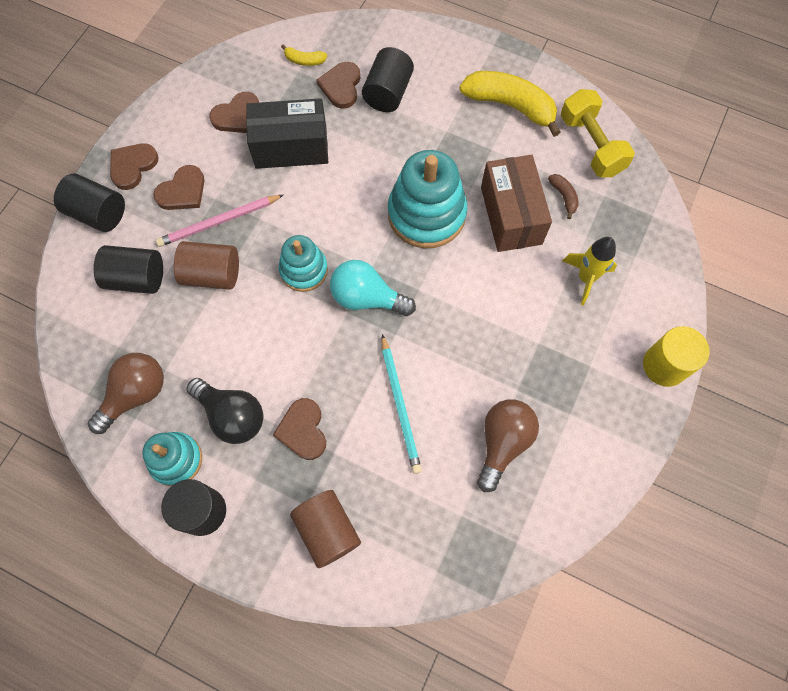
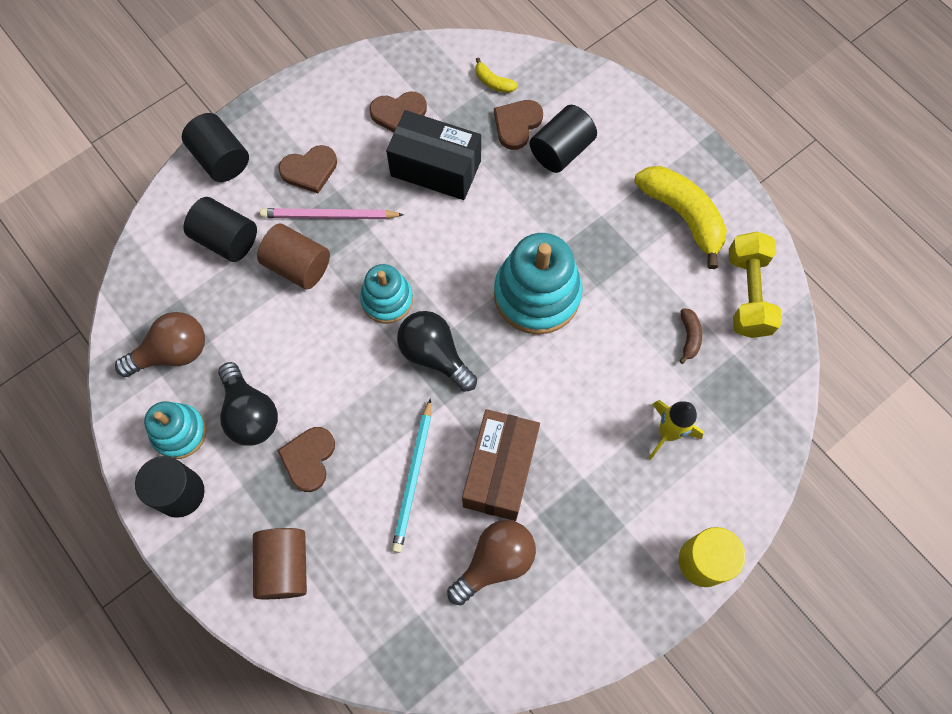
camera: 25 degrees right, 0 degrees up
(132, 166) = (275, 125): brown heart -> none
(367, 298) = (434, 355): turquoise light bulb -> black light bulb
(511, 215) = (623, 333): brown box -> brown box (500, 471)

